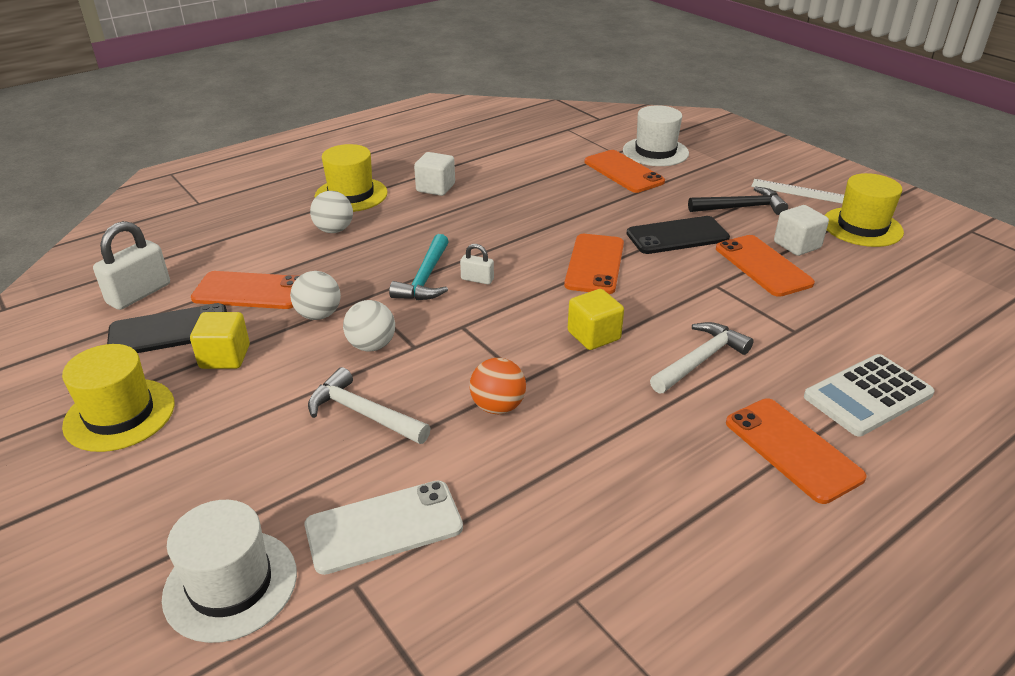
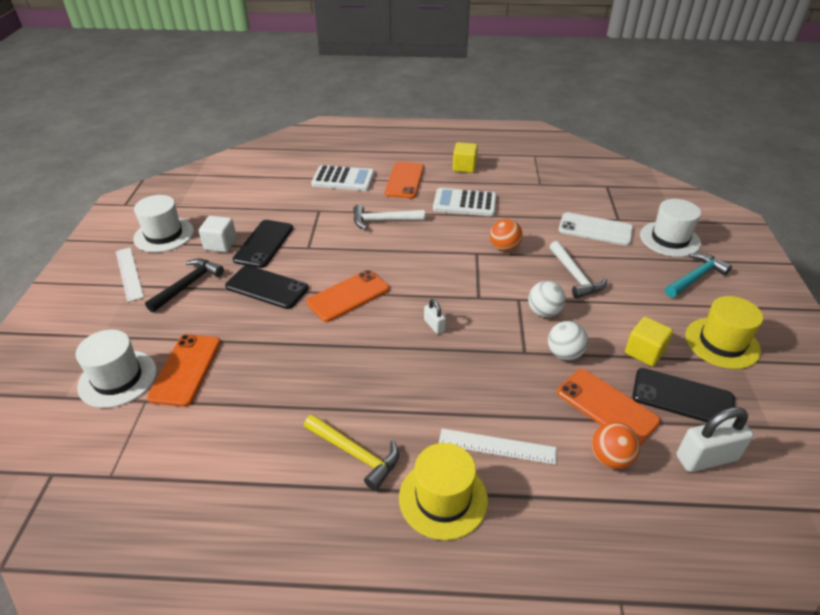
camera: 140 degrees left, 5 degrees up
(232, 260) = (610, 458): none -> orange ball
(334, 230) = (497, 446): white ball -> white ruler
(425, 278) = (467, 346): turquoise hammer -> turquoise hammer (695, 277)
(435, 188) = (355, 454): white cube -> yellow hammer
(594, 335) = (414, 255): yellow cube -> yellow cube (464, 167)
(643, 457) = (465, 203): none -> white calculator
(741, 207) = (188, 285): black hammer -> black hammer turned 90 degrees clockwise
(762, 266) = (264, 244): orange phone -> black phone
(862, 227) = (164, 235): yellow hat -> white hat

